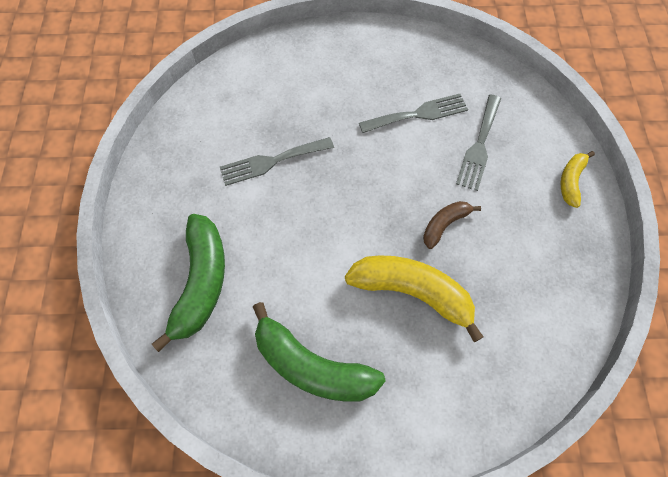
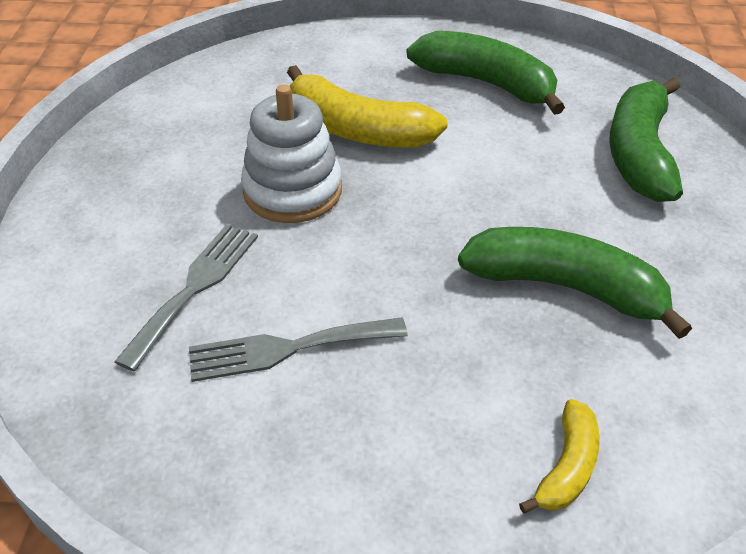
camera: 175 degrees left, 20 degrees down
(271, 161) = (566, 287): grey fork -> green banana
(444, 224) = (293, 190): brown banana -> white stacking toy
(571, 181) = (71, 229): yellow banana -> yellow banana (567, 467)

